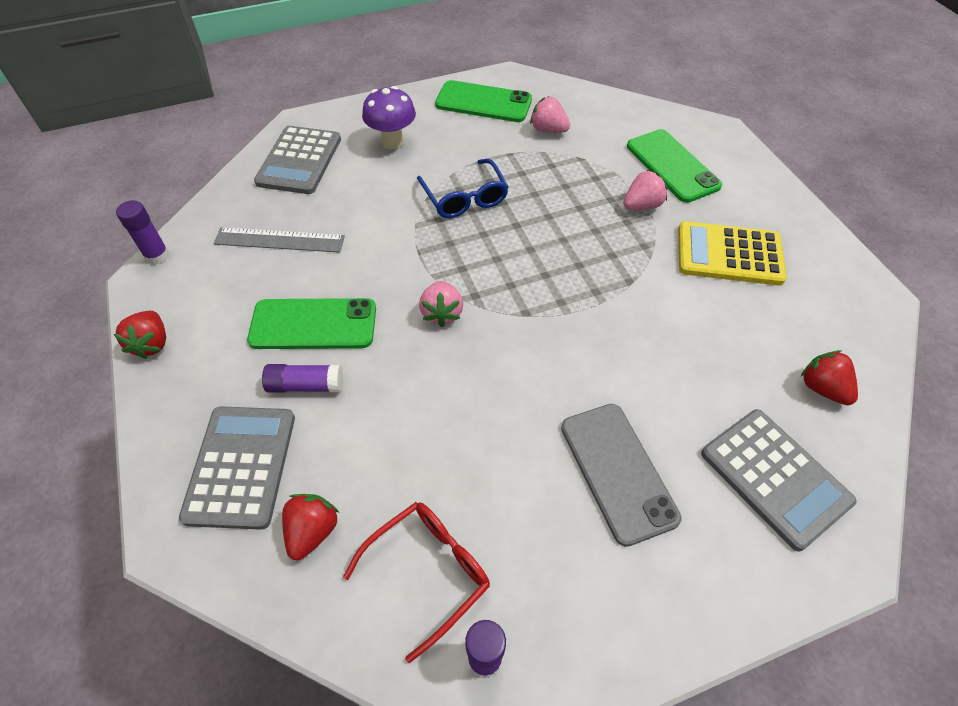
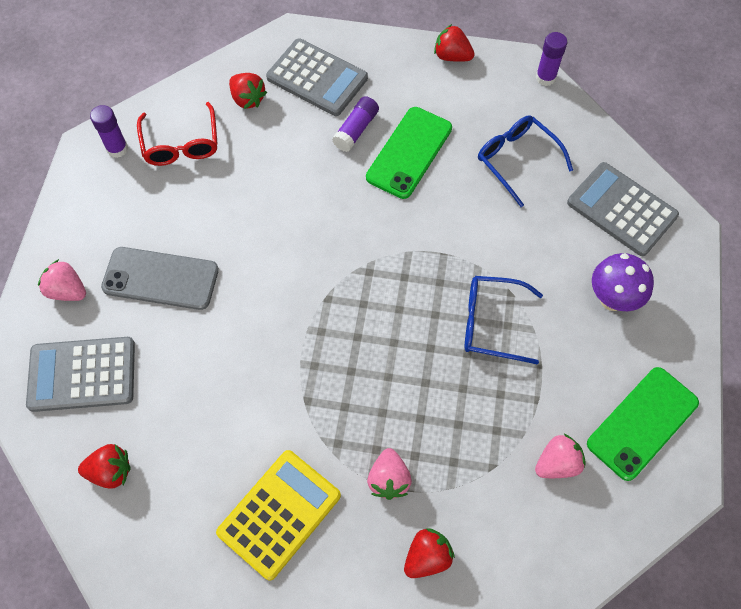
camera: 120 degrees right, 10 degrees up
(279, 240) = (517, 160): grey ruler -> blue glasses
(442, 313) = (366, 239): pink strawberry -> pink strawberry (67, 290)
(672, 166) = (427, 557): green phone -> red strawberry

